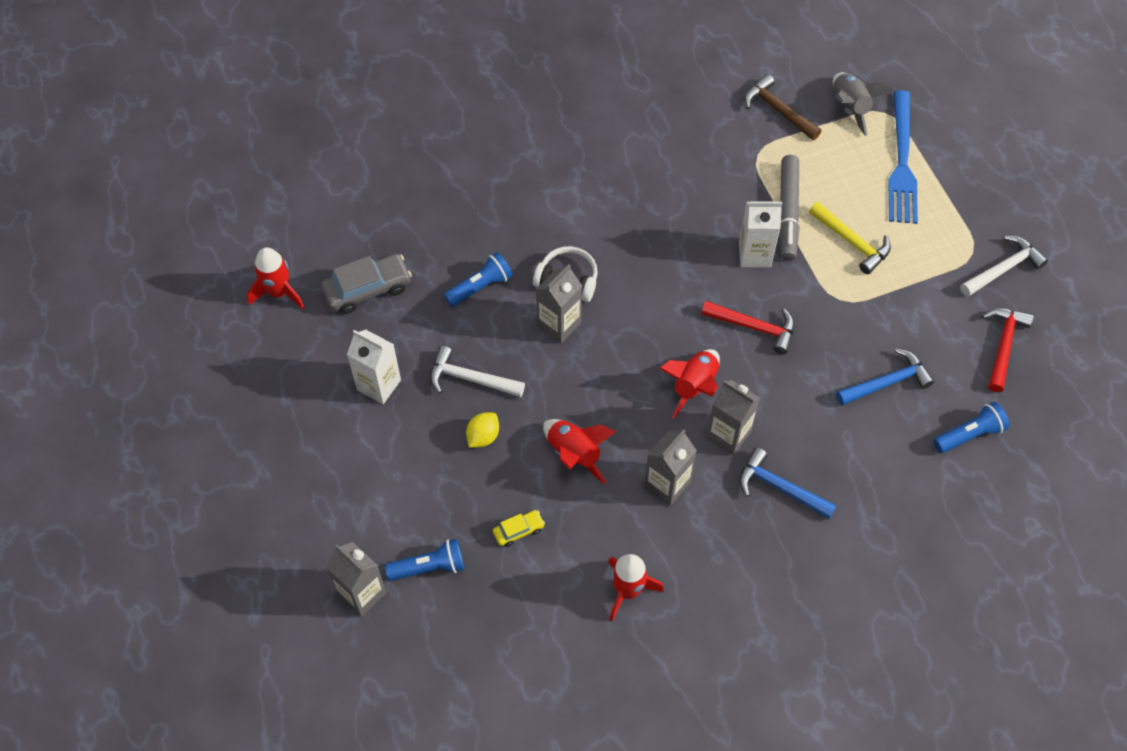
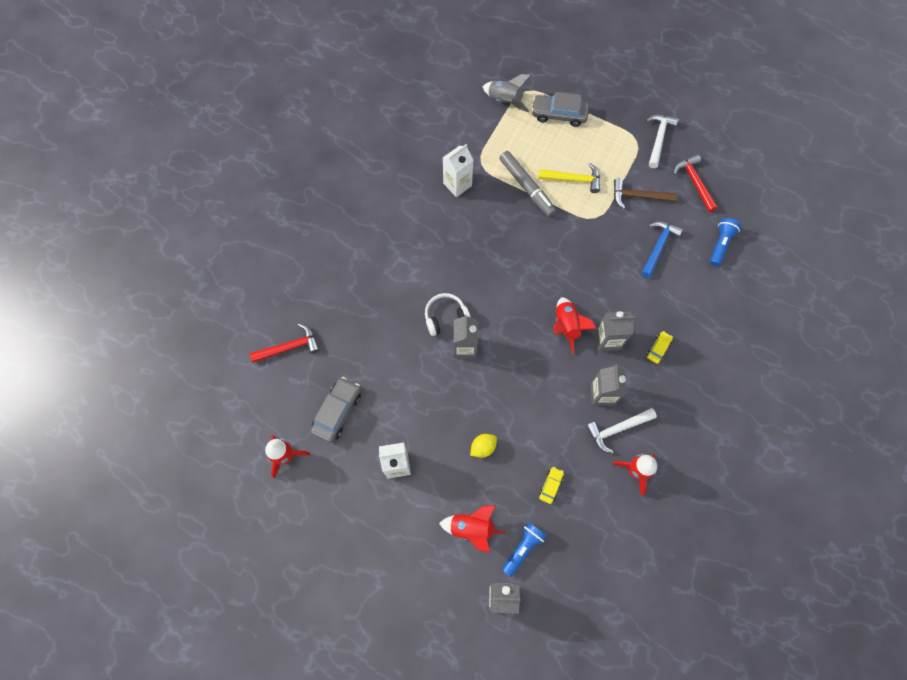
camera: 40 degrees left, 10 degrees up
(470, 379) = (445, 419): white hammer -> white hammer (617, 429)
(480, 286) = (401, 359): blue flashlight -> none
(483, 436) = (483, 447): yellow lemon -> yellow lemon turned 60 degrees clockwise
(574, 454) = (540, 416): red rocket -> red rocket (471, 528)
(754, 254) = (531, 224): white carton -> white carton (457, 184)
(754, 327) = (567, 267): red hammer -> red hammer (289, 347)
(778, 110) = (469, 129): brown hammer -> brown hammer (638, 196)
(780, 488) = (658, 349): blue hammer -> yellow car
(902, 163) = (559, 114): blue fork -> grey car

